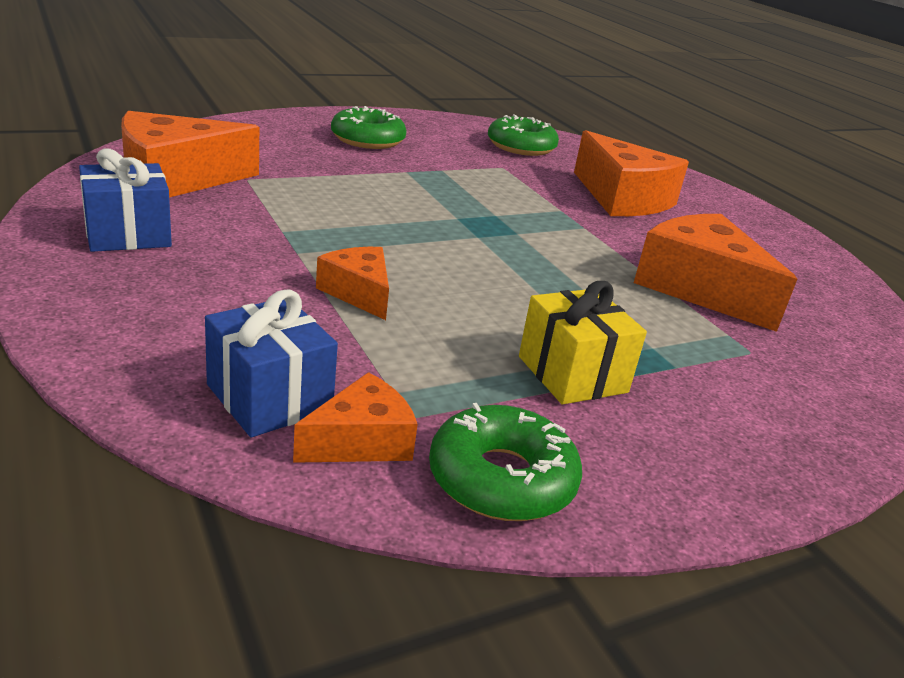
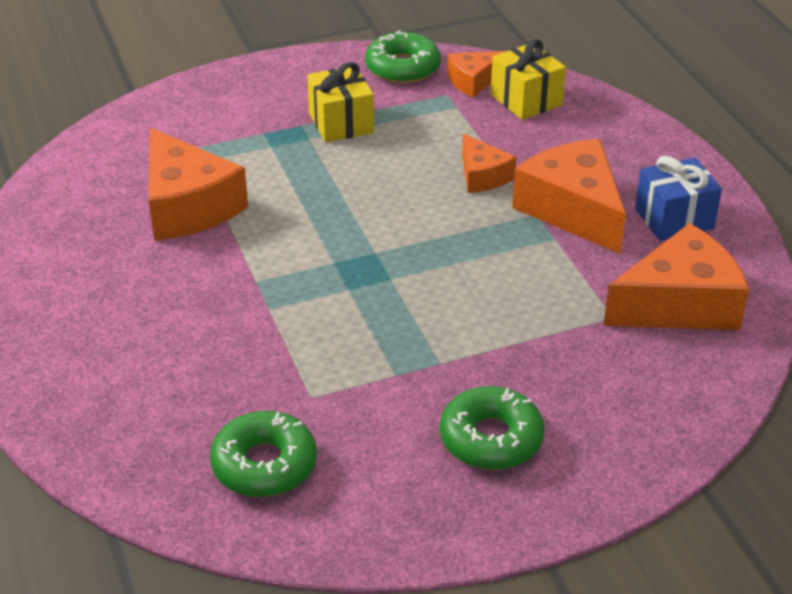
camera: 170 degrees left, 10 degrees up
(269, 398) = (526, 100): blue gift -> yellow gift
(622, 198) = (177, 344): orange cheese -> orange cheese (573, 210)

